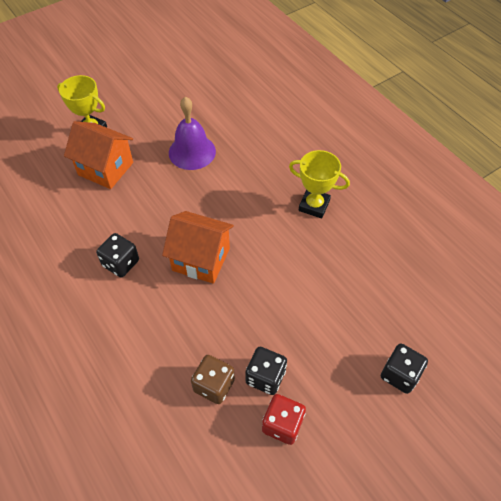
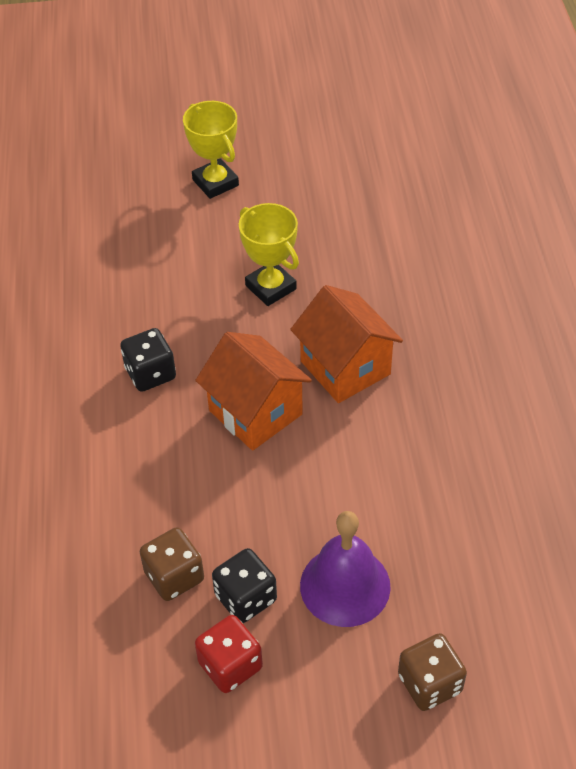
camera: 30 degrees right, 5 degrees down
(105, 168) = (203, 242): orange house -> orange house (345, 367)
(192, 152) = (332, 263): purple bell -> purple bell (345, 585)
(314, 205) = (459, 406): yellow trophy -> yellow trophy (271, 287)
(400, 374) = (429, 683): black dice -> brown dice

